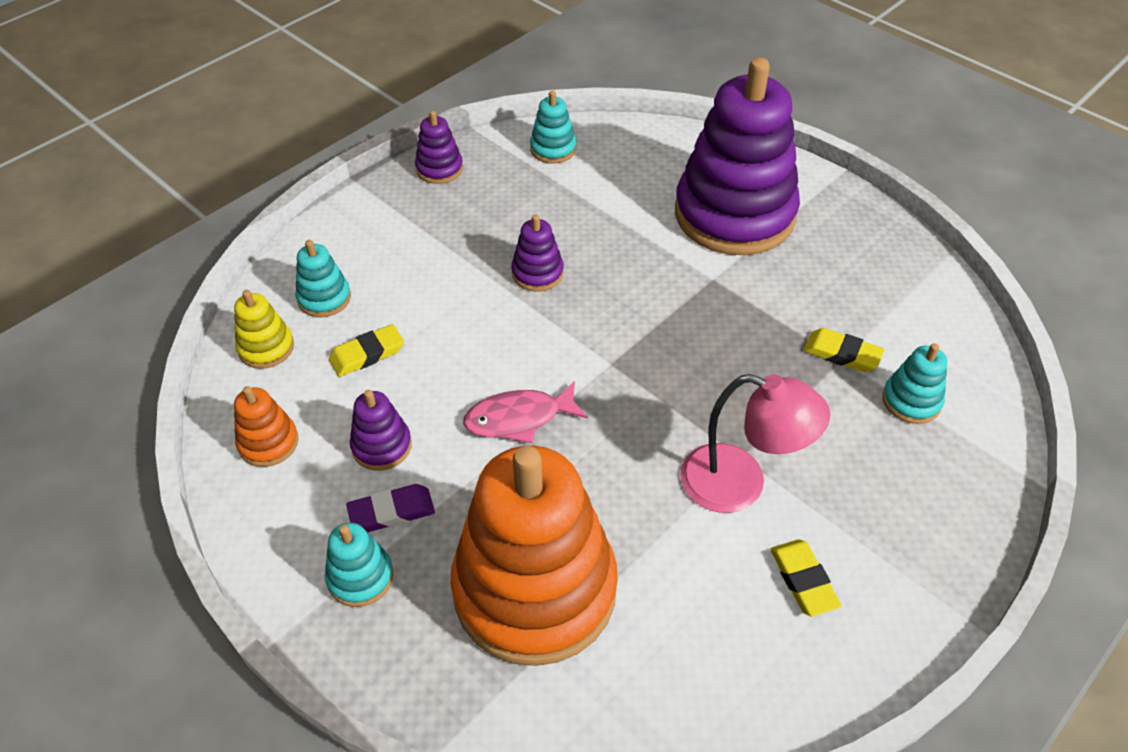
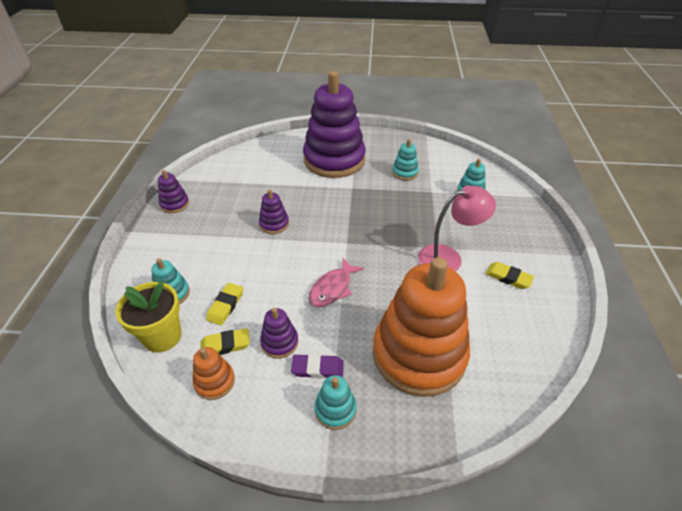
camera: 40 degrees left, 5 degrees down
(266, 348) = (162, 336): yellow stacking toy -> yellow flower pot
(391, 512) = (317, 368): purple eraser -> purple eraser turned 60 degrees clockwise
(553, 149) = (225, 170): turquoise stacking toy -> turquoise stacking toy (405, 173)
(842, 354) = (430, 189): yellow eraser -> yellow eraser (225, 345)

